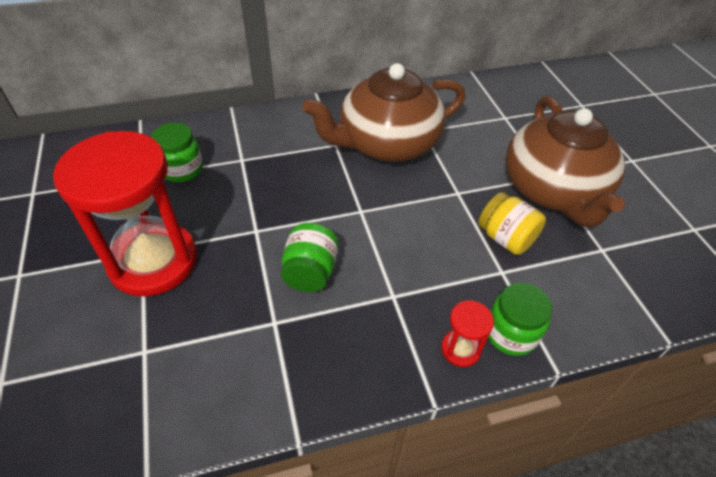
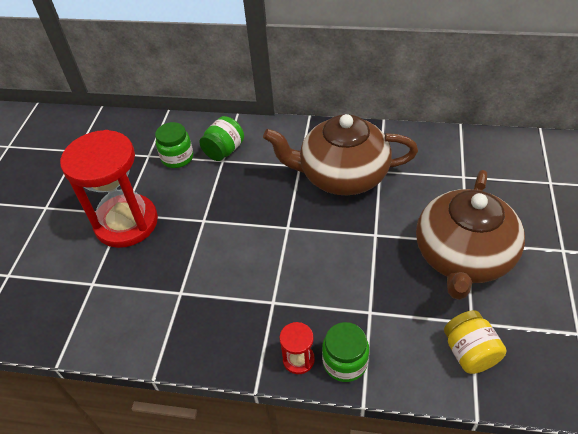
camera: 30 degrees right, 0 degrees up
(310, 272) = (224, 264): green jar -> green jar (224, 151)
(505, 238) = (391, 285): yellow jar -> yellow jar (469, 352)

